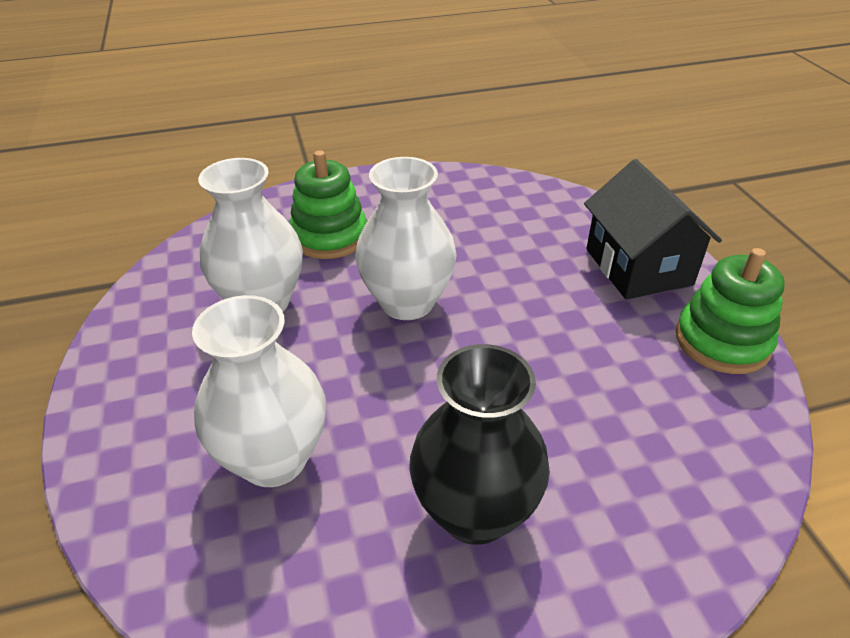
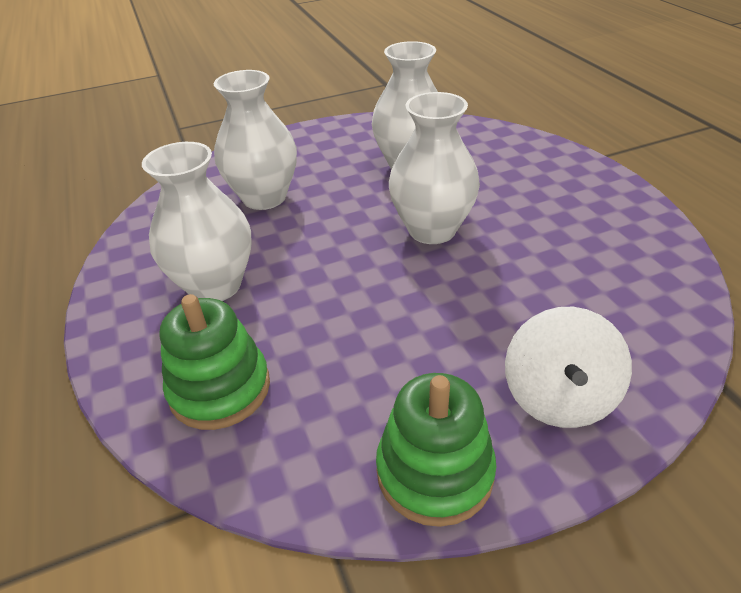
camera: 85 degrees right, 0 degrees up
(329, 236) = (507, 178): green stacking toy -> green stacking toy (220, 388)
(475, 512) = (215, 285): black vase -> white vase
(638, 267) = (558, 396): black house -> white spinning top

